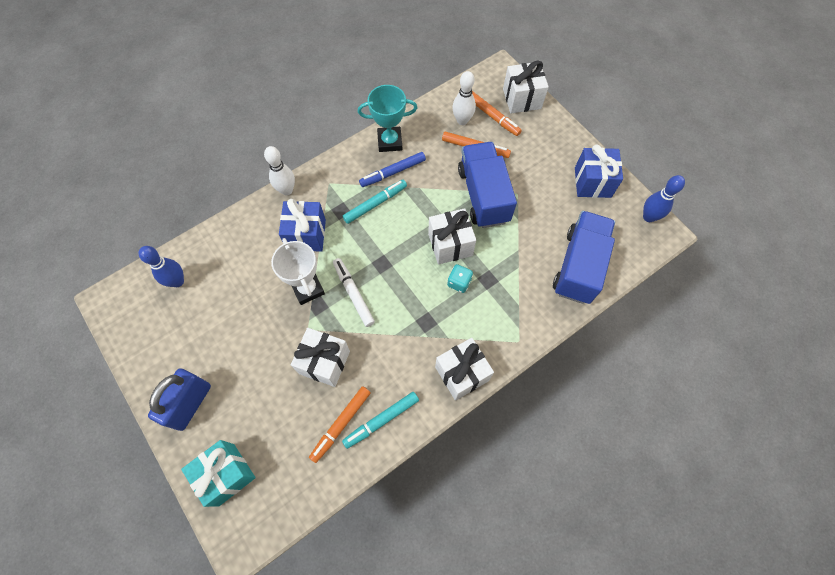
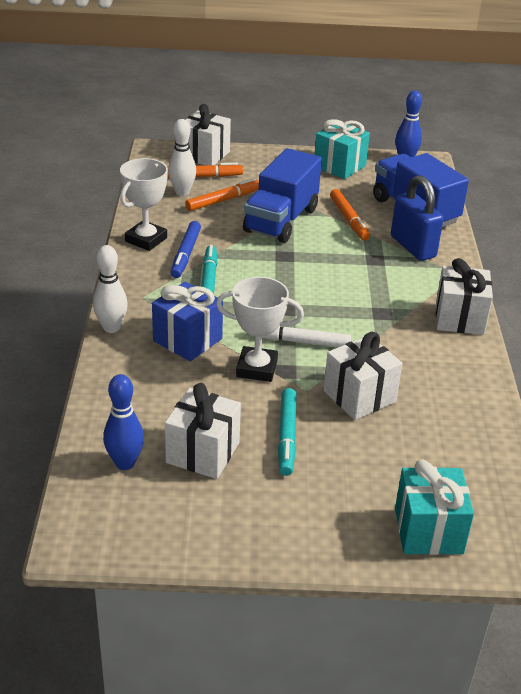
camera: 55 degrees left, 30 degrees down
(190, 404) = (307, 523): blue padlock -> blue padlock (413, 247)
(341, 424) = (444, 417): orange marker -> orange marker (349, 220)
(381, 420) = (464, 388): turquoise marker -> turquoise marker (287, 436)
(390, 141) = (146, 239): turquoise trophy -> white trophy
(450, 244) = (312, 261): white gift -> white gift (202, 452)
(459, 282) = (360, 275): turquoise dice -> none
(483, 195) = (281, 220): blue truck -> blue truck turned 90 degrees counterclockwise
(592, 182) = (339, 166): blue gift -> turquoise gift

